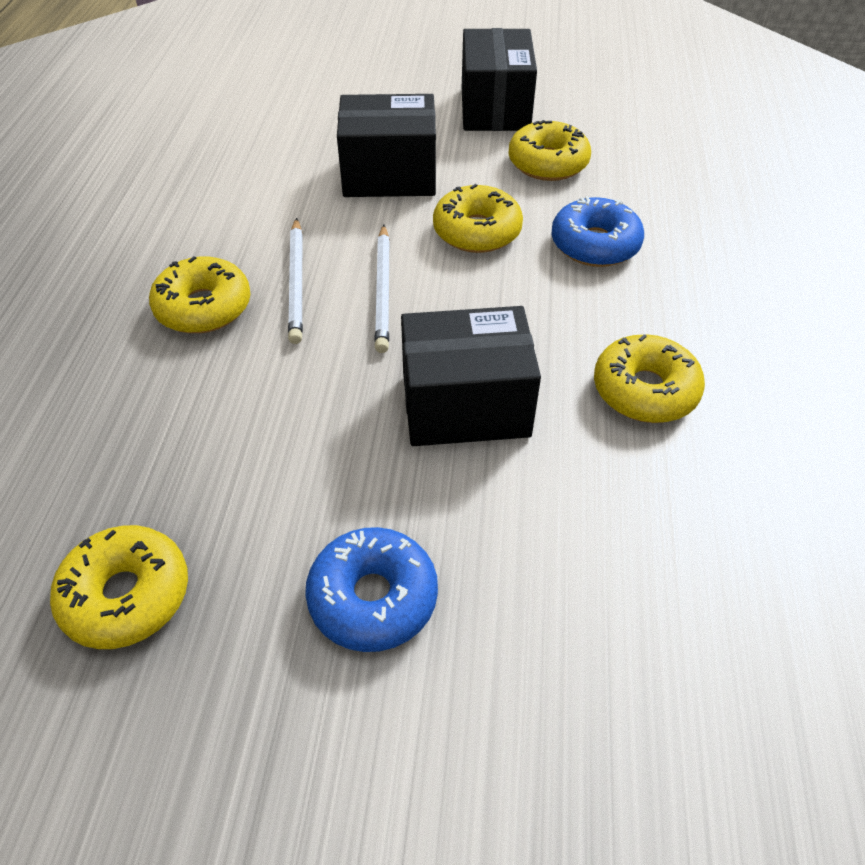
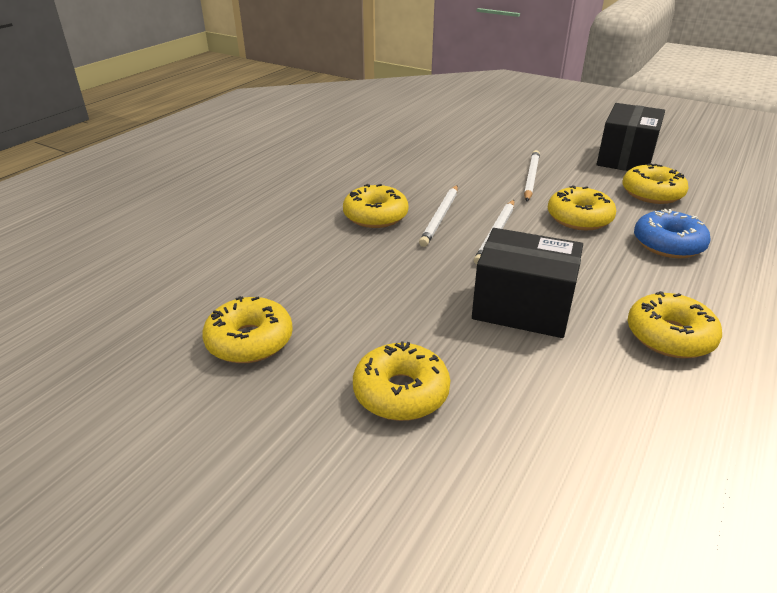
camera: 25 degrees right, 15 degrees down
(373, 597) = (401, 392): blue donut -> yellow donut
(389, 175) = (531, 178): black box -> white pencil

